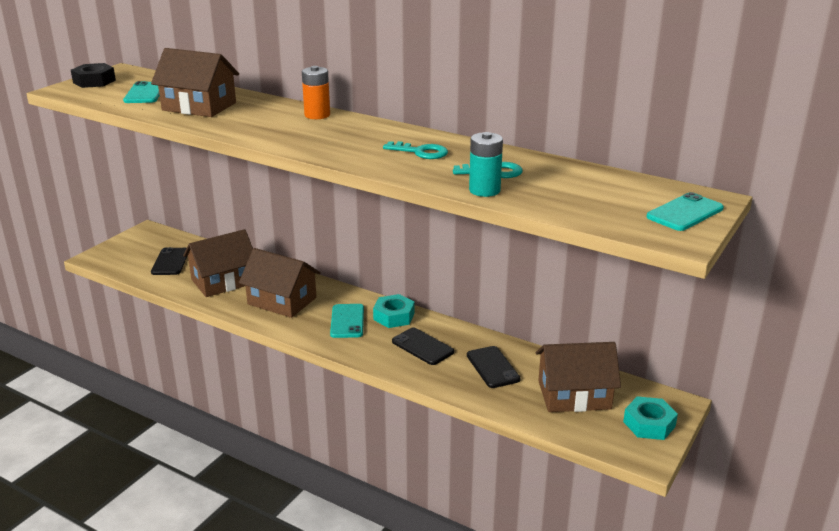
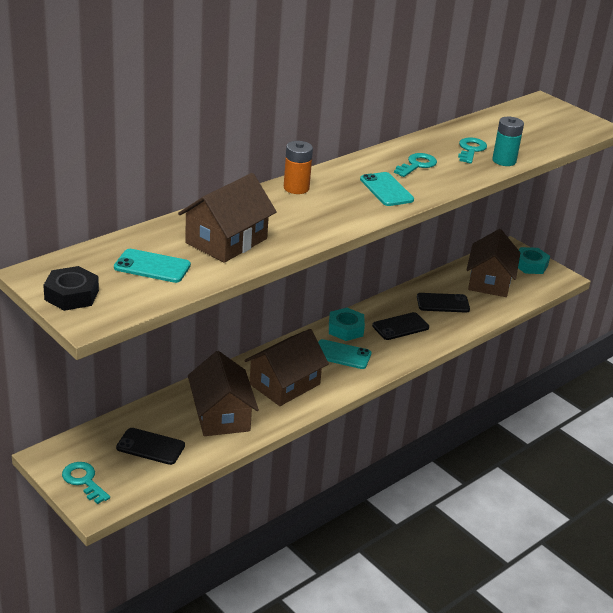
camera: 75 degrees left, 5 degrees up
(123, 247) = (84, 481): none -> turquoise key
(685, 213) = (561, 114): turquoise phone -> turquoise phone (386, 190)

